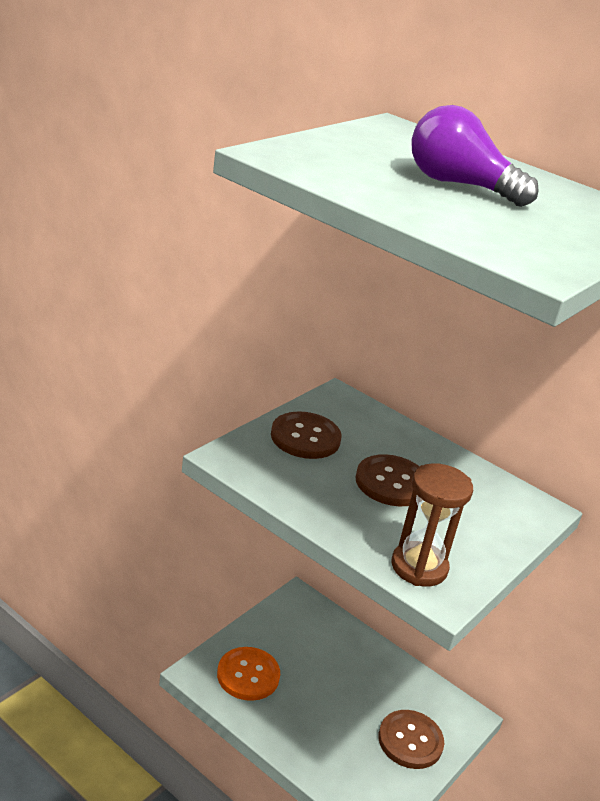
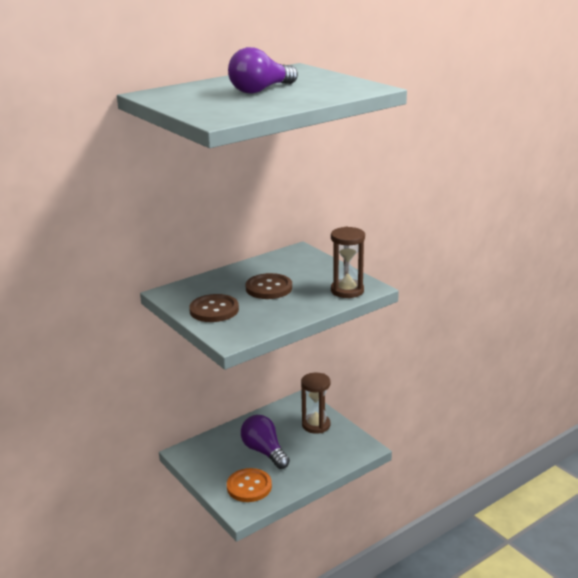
camera: 70 degrees left, 5 degrees down
(327, 683) = (264, 451): none -> purple light bulb
(410, 741) = (316, 425): brown button -> brown hourglass

